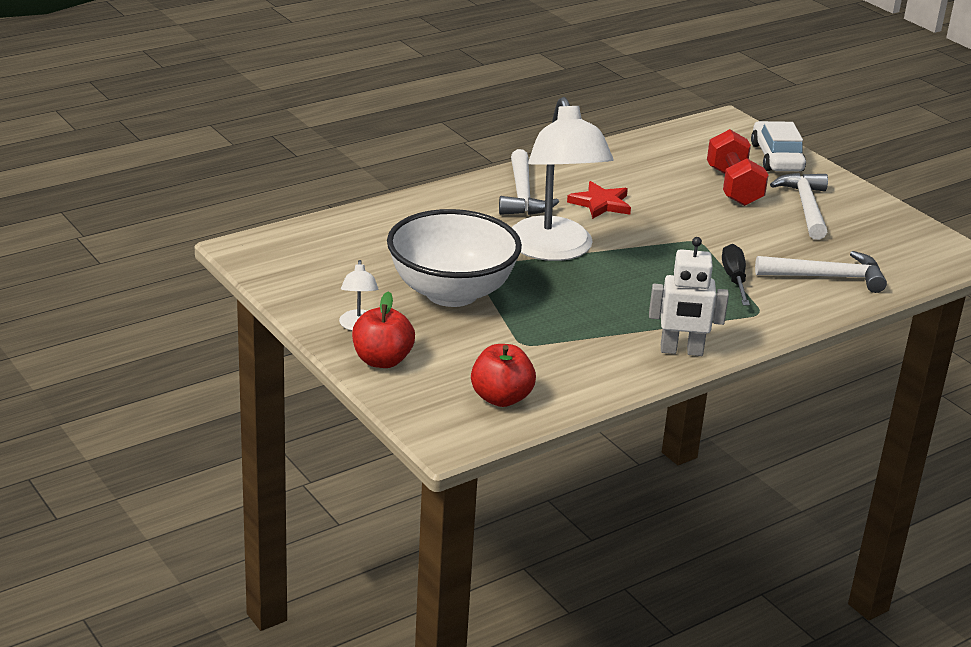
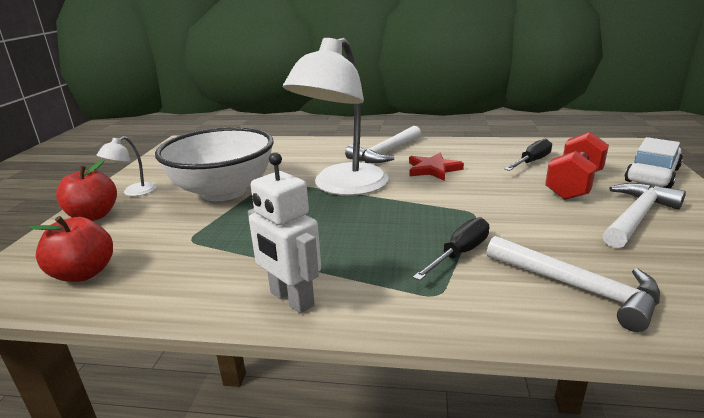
camera: 45 degrees right, 5 degrees down
(671, 168) = (531, 162): none -> black screwdriver

